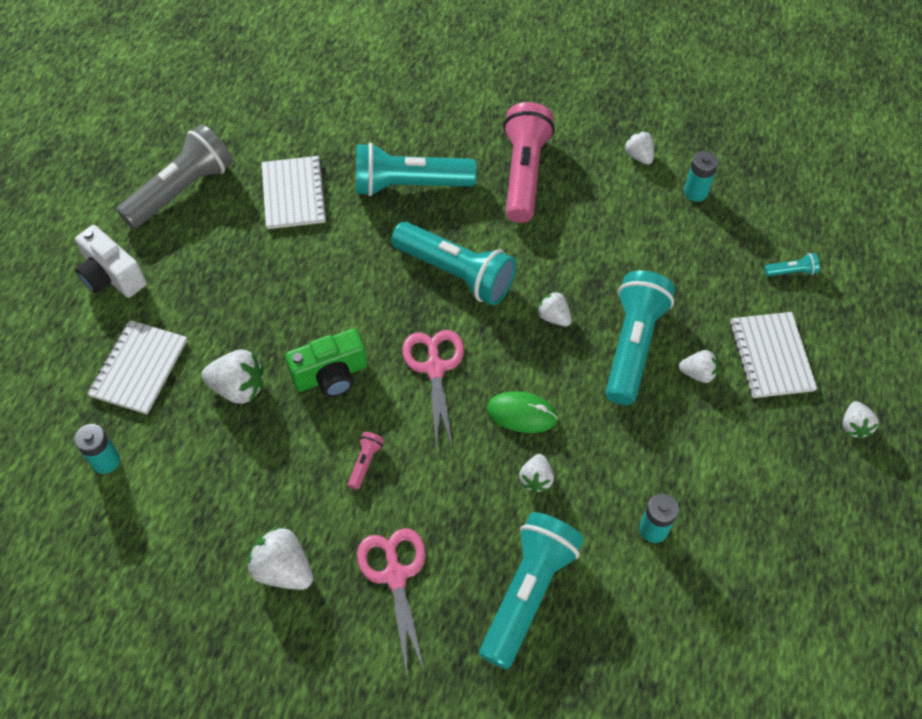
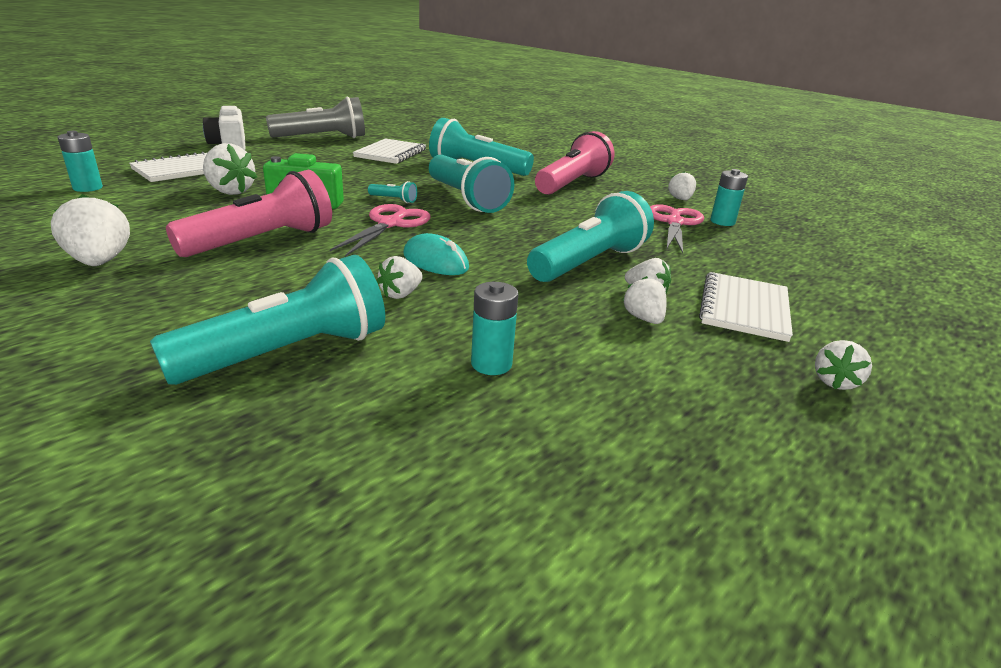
camera: 25 degrees right, 30 degrees down
(365, 462) = (262, 241): pink flashlight -> pink flashlight, size x2.47
(395, 575) = (181, 297): pink scissors -> pink scissors (674, 223)
(521, 414) = (435, 261): green mouse -> turquoise mouse
(553, 317) = (526, 233): white strawberry -> white strawberry (643, 318)
(791, 271) = (801, 275): turquoise flashlight -> turquoise flashlight (394, 200)

